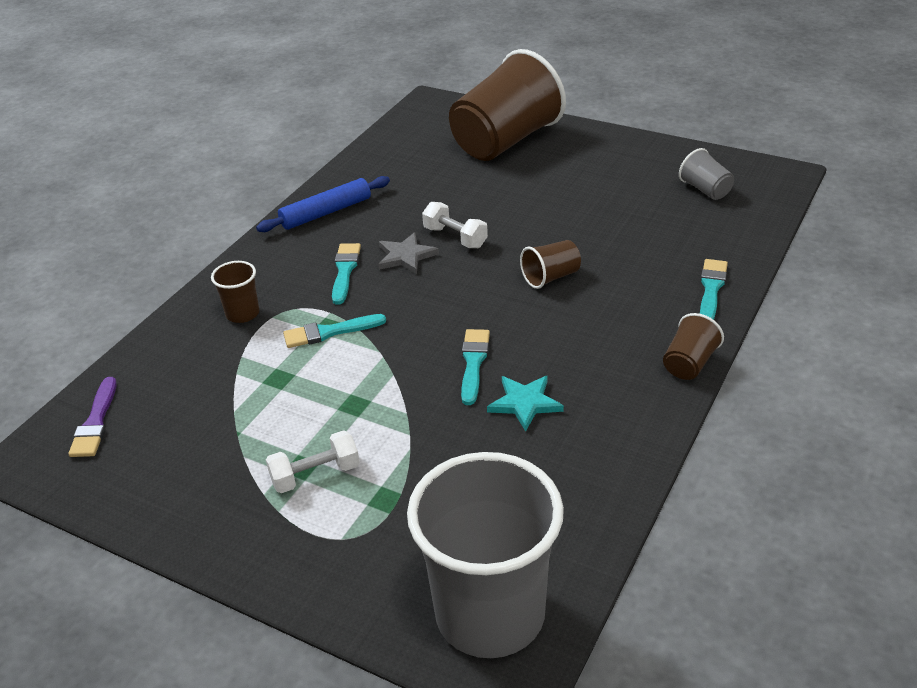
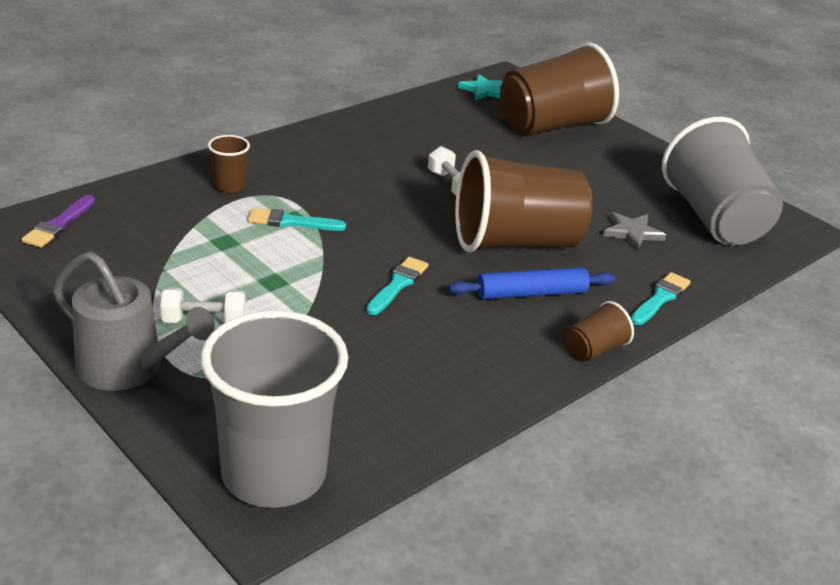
camera: 15 degrees right, 5 degrees down
(274, 557) = (128, 368): none -> grey watering can
(326, 212) = (353, 133): blue rolling pin -> blue rolling pin (531, 293)
(345, 271) = (337, 181): turquoise brush -> none
(406, 256) = (398, 186): grey star -> grey star (632, 233)
(524, 403) = (420, 329): turquoise star -> turquoise star (484, 90)
(551, 277) = (515, 242): brown cup -> brown cup, size x2.34
(705, 190) = (714, 219): grey cup -> grey cup, size x2.34

